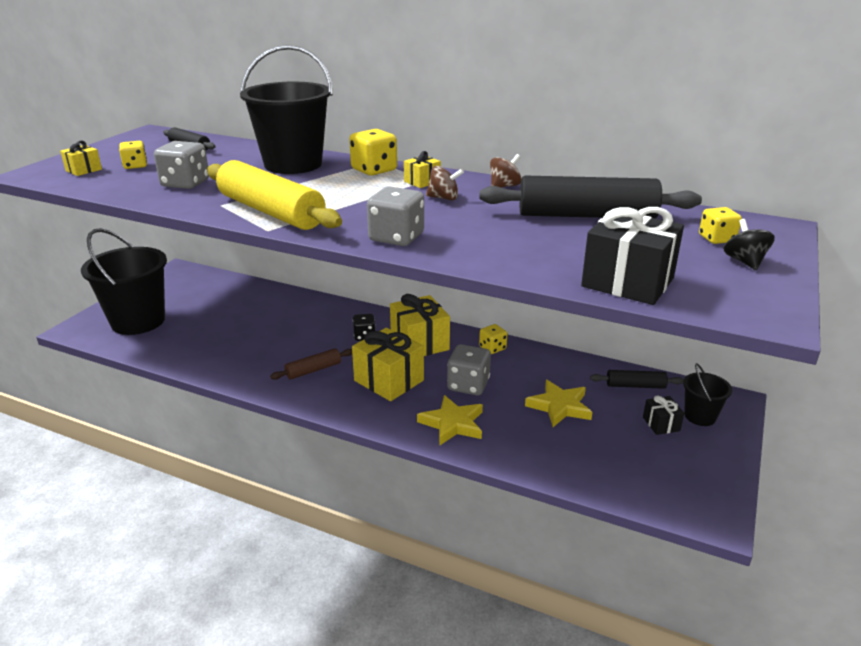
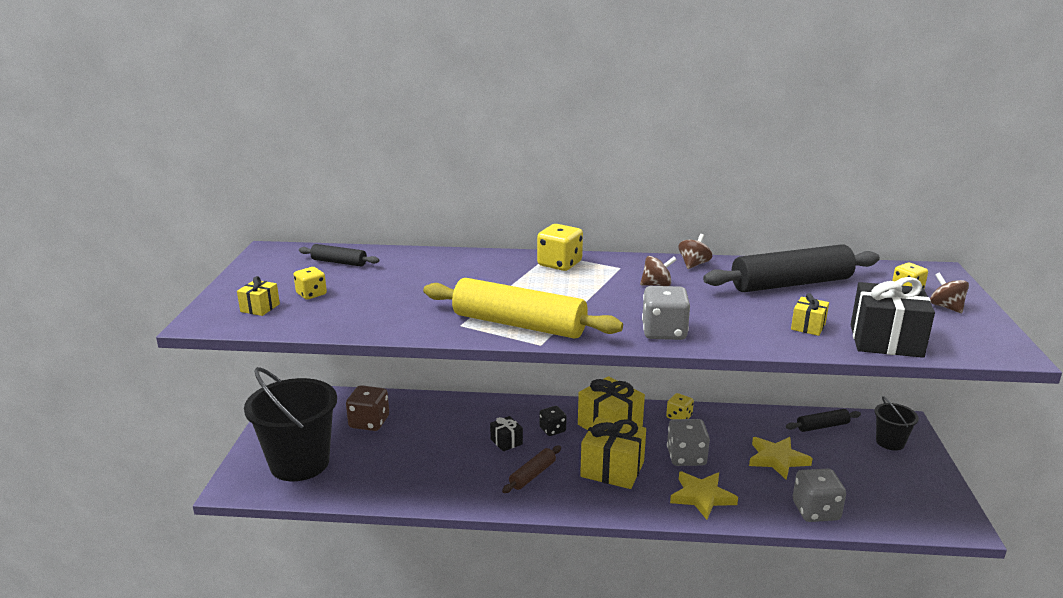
camera: 20 degrees left, 5 degrees down
(185, 183) = (393, 307): grey dice -> grey dice (815, 511)
(218, 300) = (369, 422): none -> brown dice
(293, 164) = (474, 269): black bucket -> none
(422, 182) = (618, 270): yellow gift -> yellow gift (808, 326)
(661, 424) = (866, 456): black gift -> black gift (506, 441)
(744, 262) = (946, 307): black spinning top -> brown spinning top

